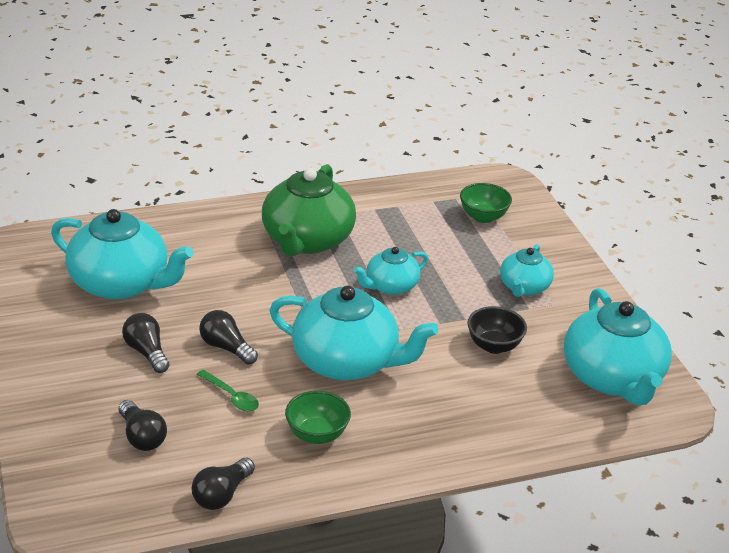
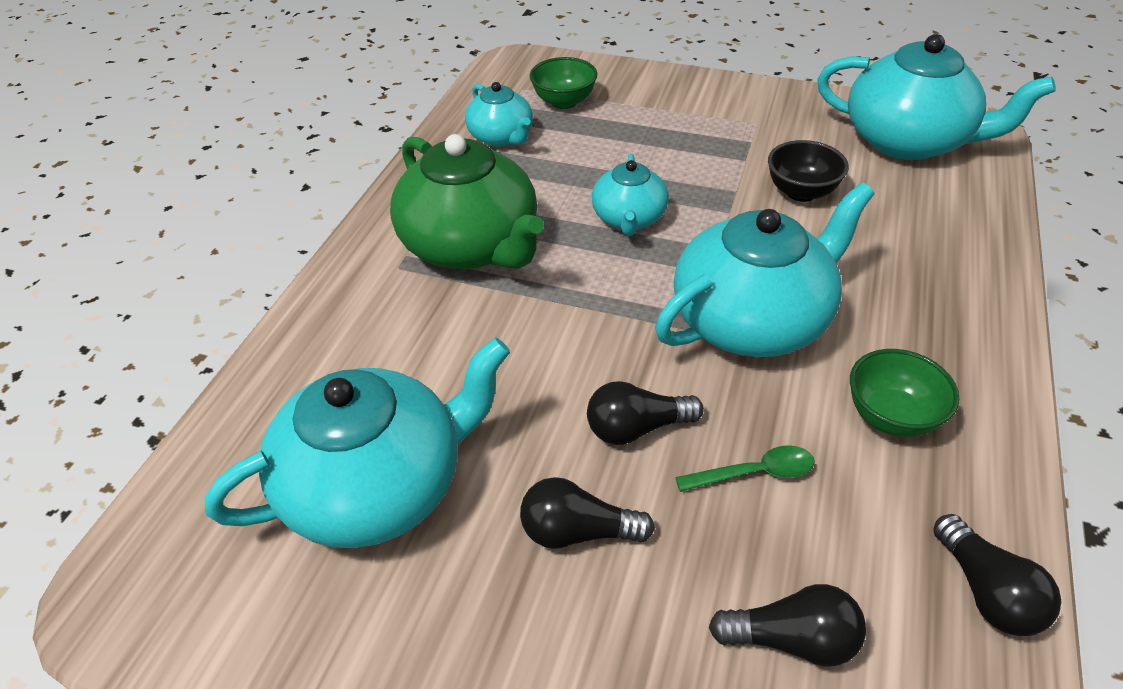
camera: 50 degrees left, 10 degrees up
(524, 287) = (712, 129): turquoise teapot -> turquoise teapot (501, 137)

